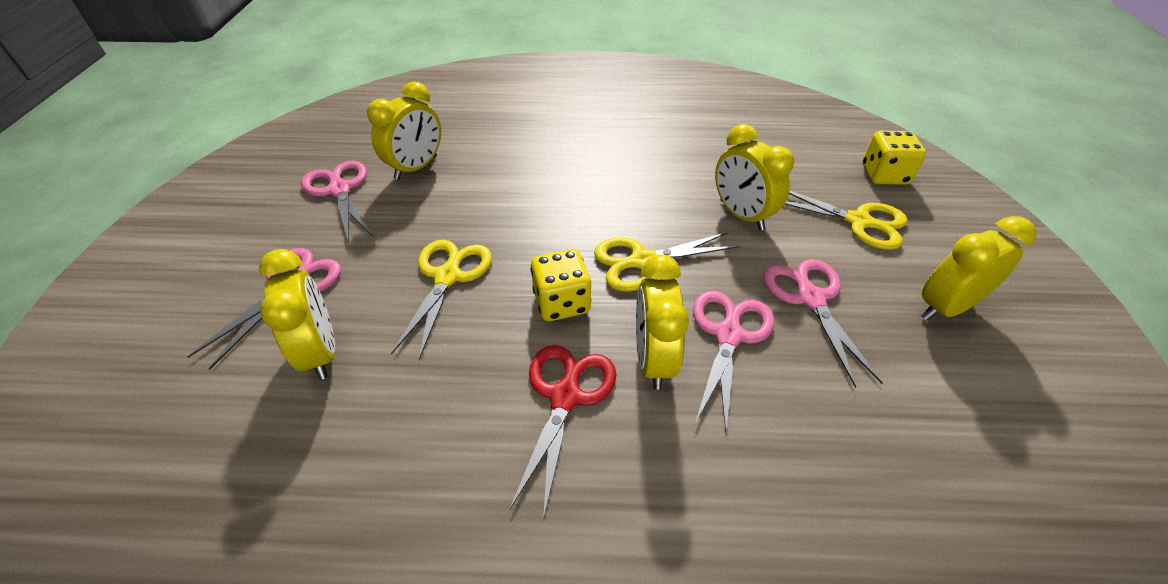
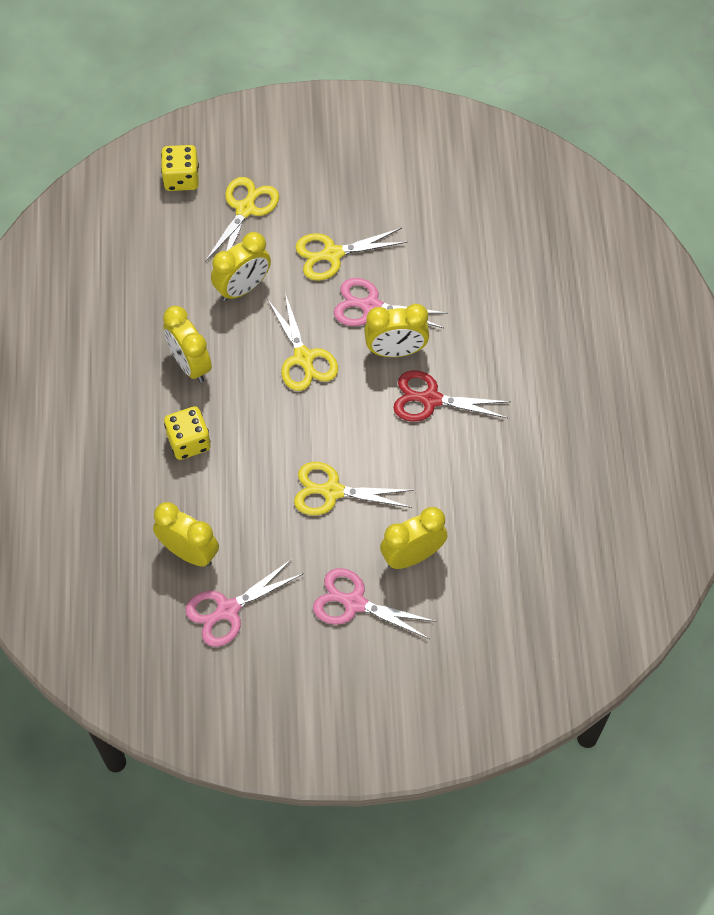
camera: 95 degrees left, 15 degrees up
(562, 302) = (351, 409): yellow dice -> yellow dice (189, 442)
(810, 298) = (332, 254): pink scissors -> yellow scissors
(945, 307) = (333, 178): yellow clock -> yellow clock (190, 364)

